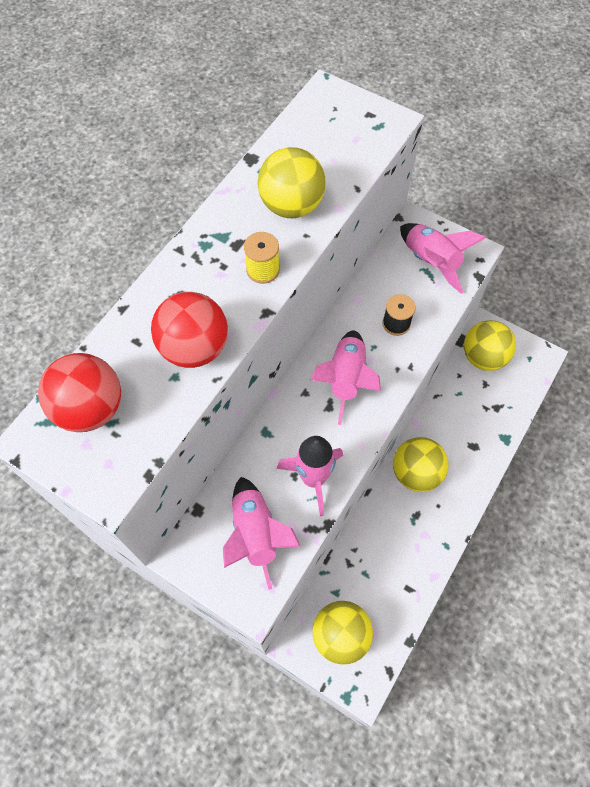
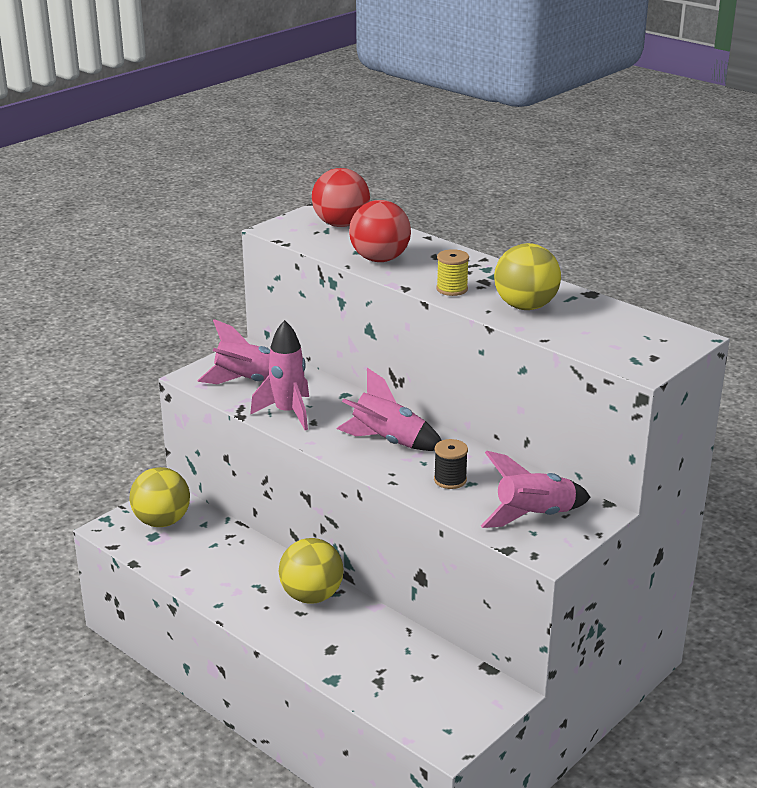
camera: 100 degrees right, 35 degrees down
(483, 357) = (457, 683): yellow ball -> none

